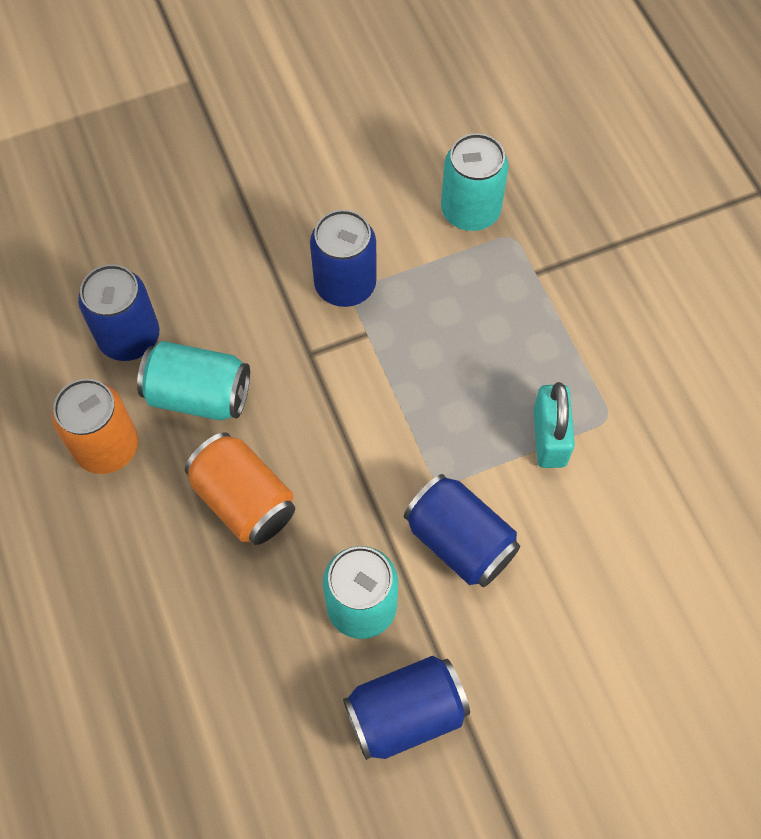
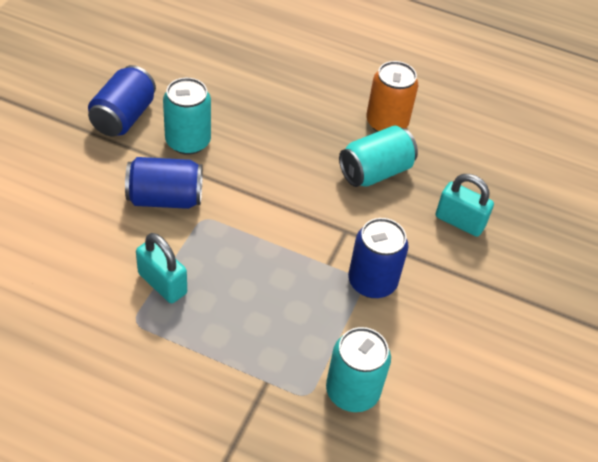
camera: 130 degrees right, 15 degrees down
(129, 337) = (444, 172): blue can -> none
(187, 275) = (459, 221): none -> turquoise padlock
(244, 500) = (295, 145): orange can -> none

